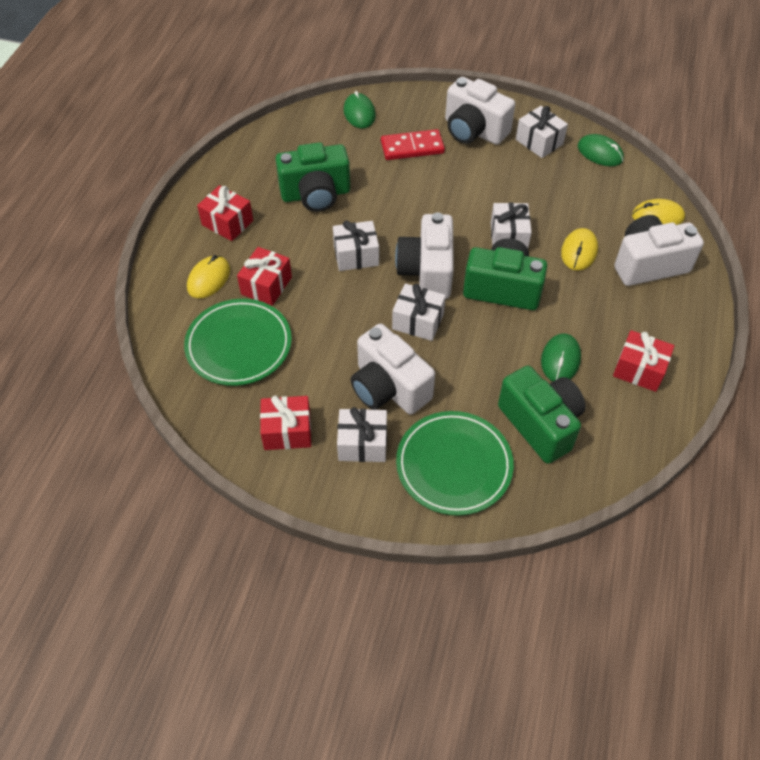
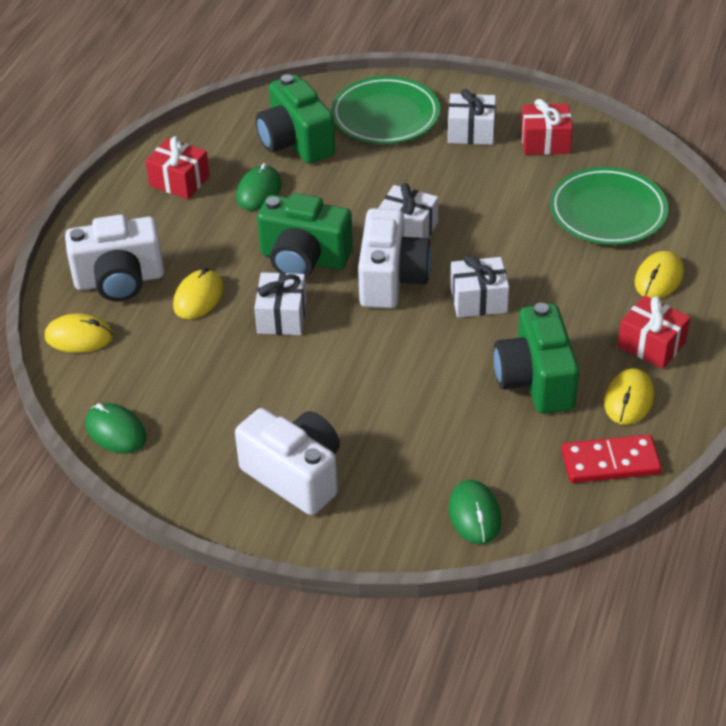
camera: 175 degrees left, 10 degrees down
(252, 183) = (629, 399): none -> yellow mouse
(266, 285) = (587, 269): red gift -> none
(316, 194) = (535, 380): green camera -> green camera turned 90 degrees counterclockwise
(389, 388) = (443, 172): white camera -> none
(412, 147) = (394, 450): red domino -> red domino (610, 462)
(539, 142) = (199, 453): white gift -> none

